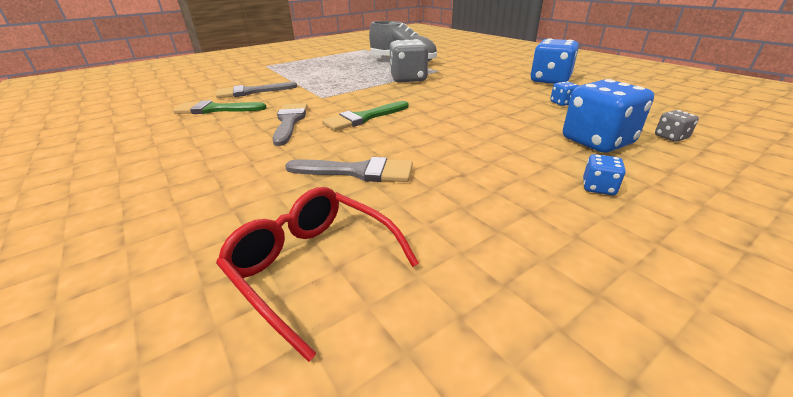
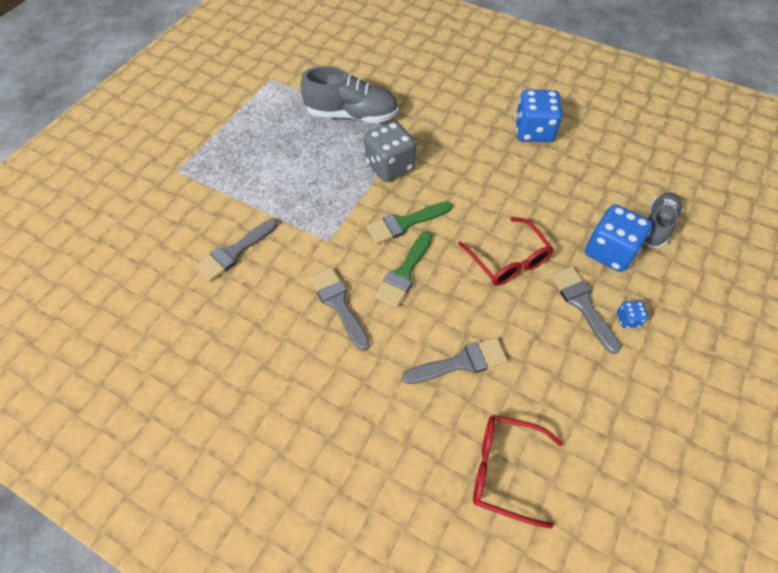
camera: 25 degrees left, 25 degrees up
(215, 109) = (234, 306): green brush -> green brush (405, 223)
(471, 128) = (508, 260): none -> red glasses
(538, 165) = (582, 304): none -> grey brush
(562, 103) = (562, 184): blue dice -> none
(671, 137) = (656, 226): grey dice -> grey shoe

